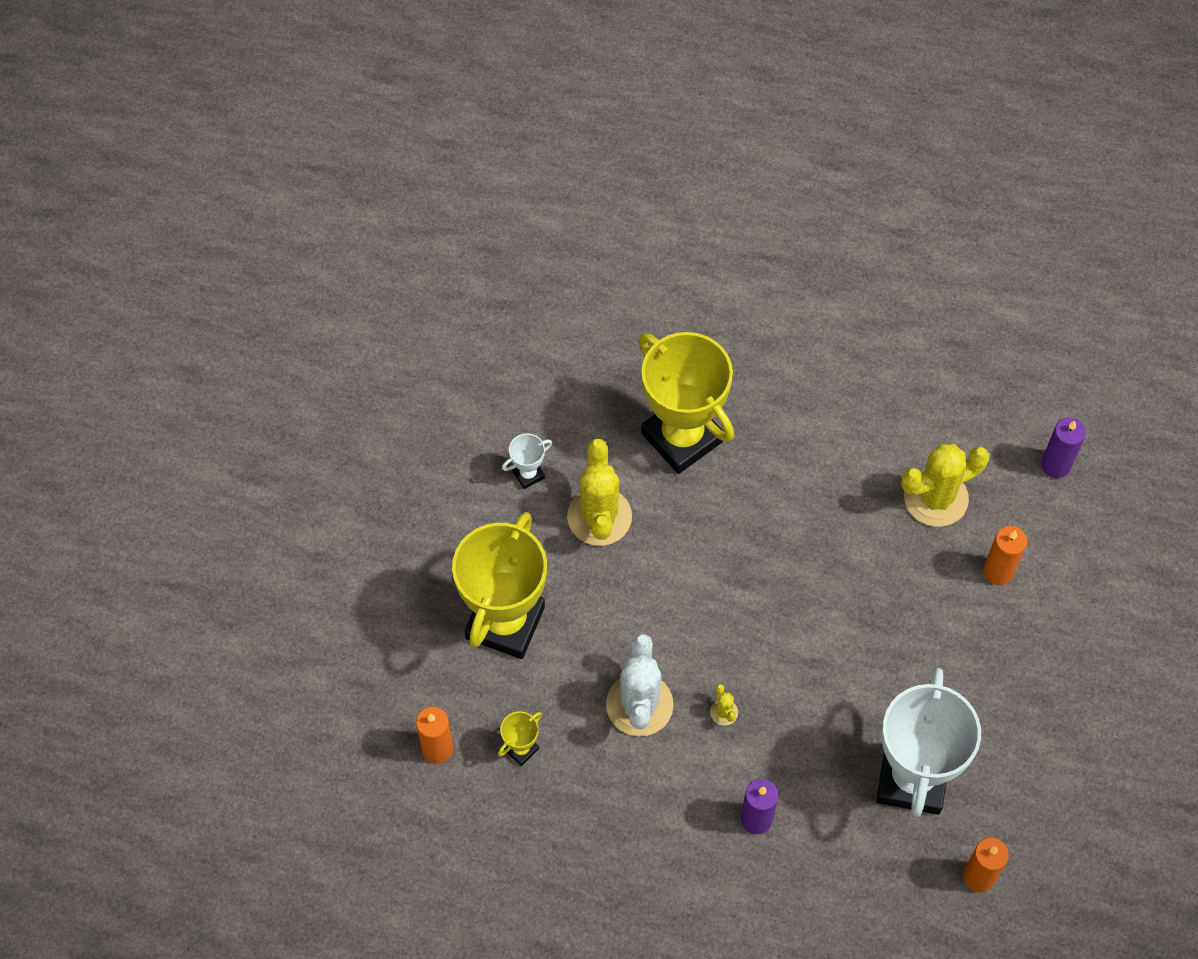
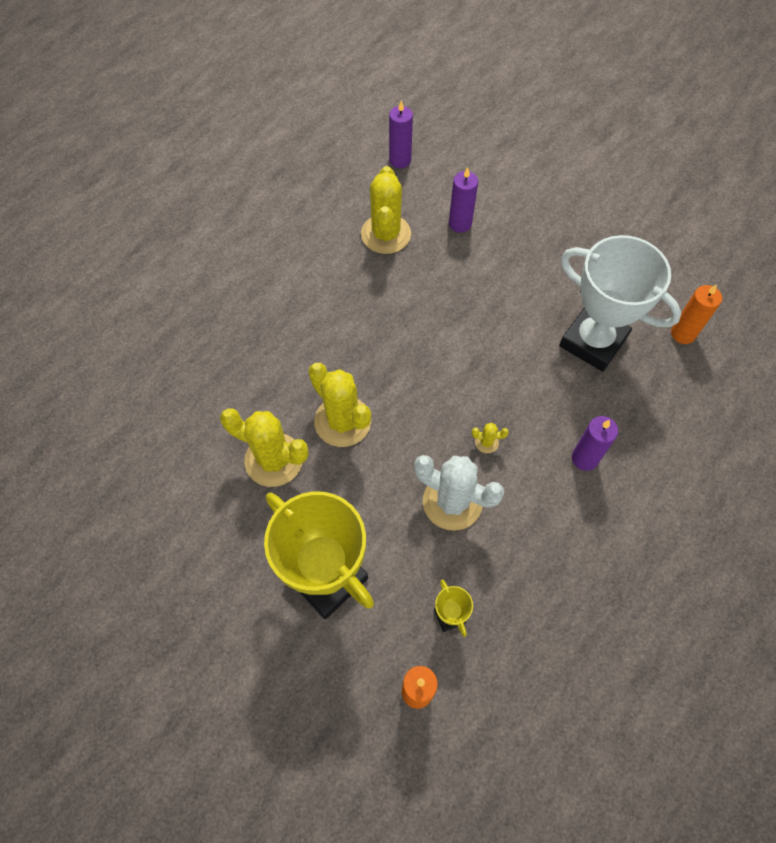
camera: 65 degrees left, 0 degrees up
(528, 474) = (203, 498): white trophy -> none
(674, 561) = (342, 421): none -> yellow cactus
(682, 437) = (242, 370): yellow trophy -> none
(998, 571) = (460, 224): orange candle -> purple candle

